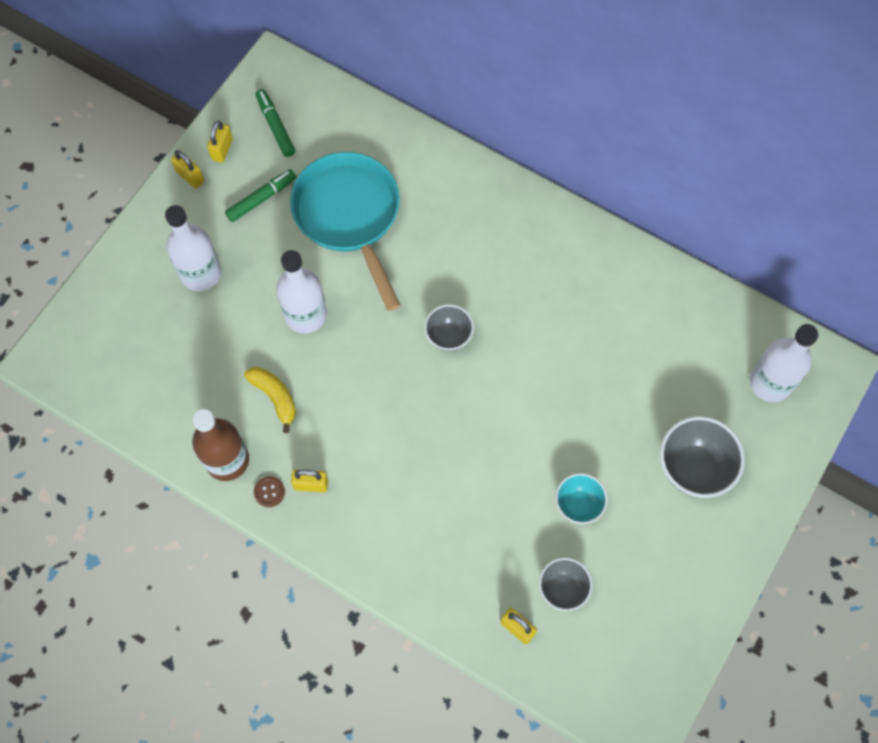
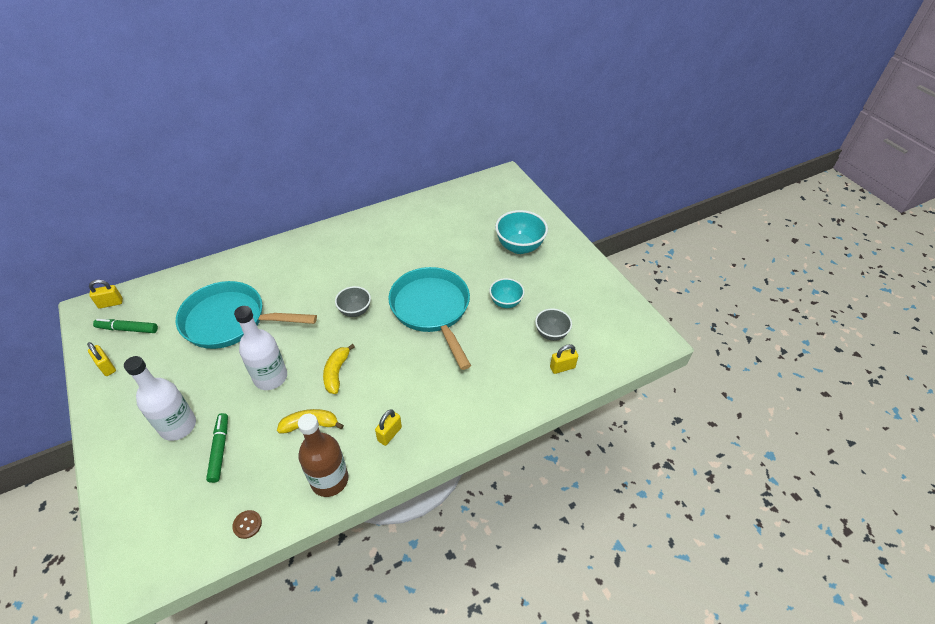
camera: 60 degrees left, 20 degrees down
(190, 177) = (102, 396): yellow padlock -> yellow padlock (111, 303)
(261, 199) = (166, 362): green marker -> green marker (219, 450)
(269, 492) = (374, 463): brown button -> brown button (247, 524)
(352, 377) = (336, 372): none -> yellow banana
(507, 423) = (432, 310): none -> turquoise pan
(693, 468) = (519, 247): grey bowl -> turquoise bowl
(770, 383) = (495, 199): white bottle -> none

